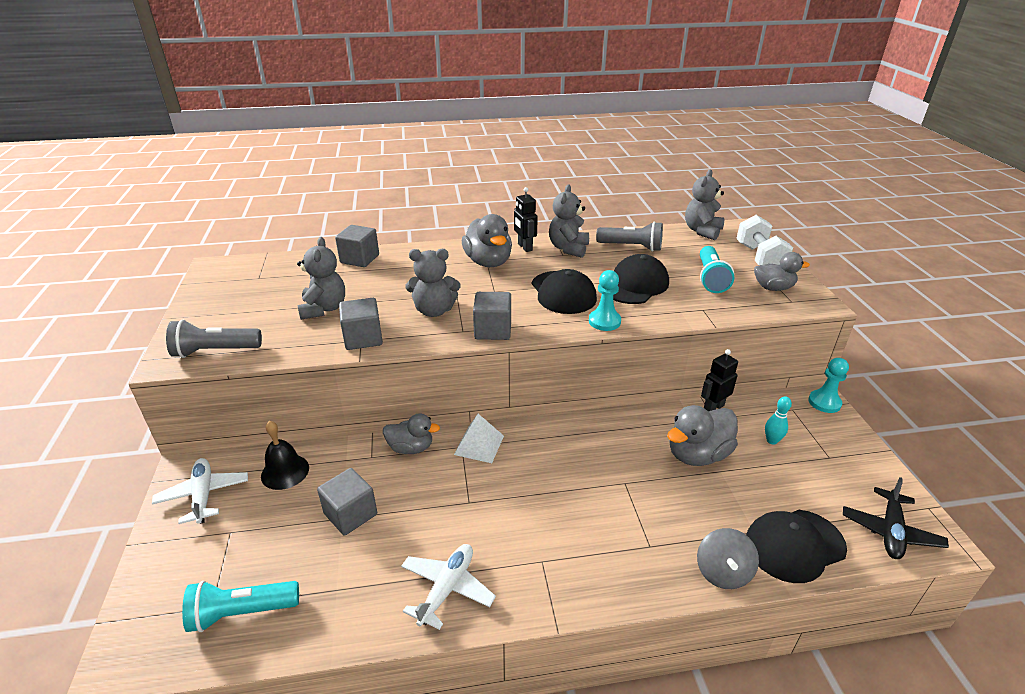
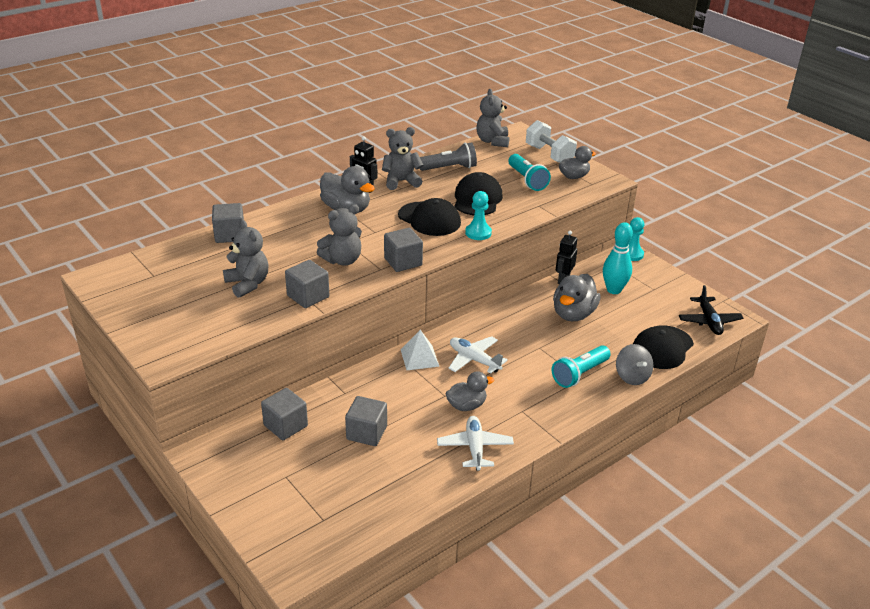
camera: 30 degrees left, 0 degrees up
(203, 495) = (236, 463): white plane -> white plane (474, 360)
(215, 351) = (194, 342): grey flashlight -> none
(242, 612) = (349, 514): turquoise flashlight -> turquoise flashlight (580, 374)
(285, 471) = (285, 425): black bell -> grey cube
(411, 448) = (369, 377): grey duck -> grey duck (466, 405)
(568, 248) = (401, 181): grey teddy bear -> grey teddy bear turned 90 degrees clockwise
(772, 440) = (614, 290): turquoise bowling pin -> turquoise bowling pin, size x1.80

